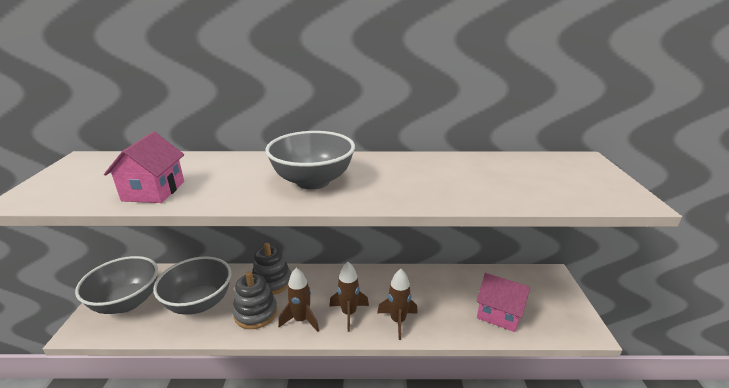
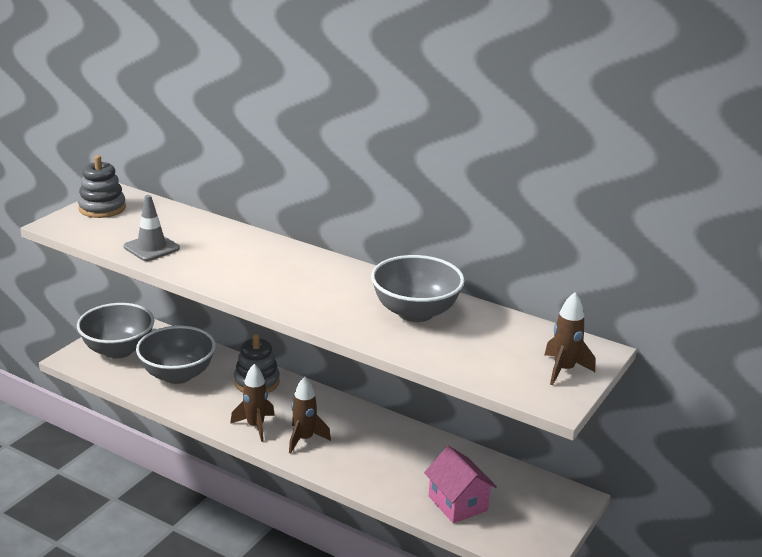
camera: 30 degrees right, 0 degrees up
(154, 191) = (151, 248): pink house -> grey traffic cone
(256, 313) = (219, 404): grey stacking toy -> grey stacking toy (102, 208)
(313, 181) = (284, 281): grey bowl -> grey bowl (415, 312)
(398, 321) = (345, 465): brown rocket -> brown rocket (563, 370)

